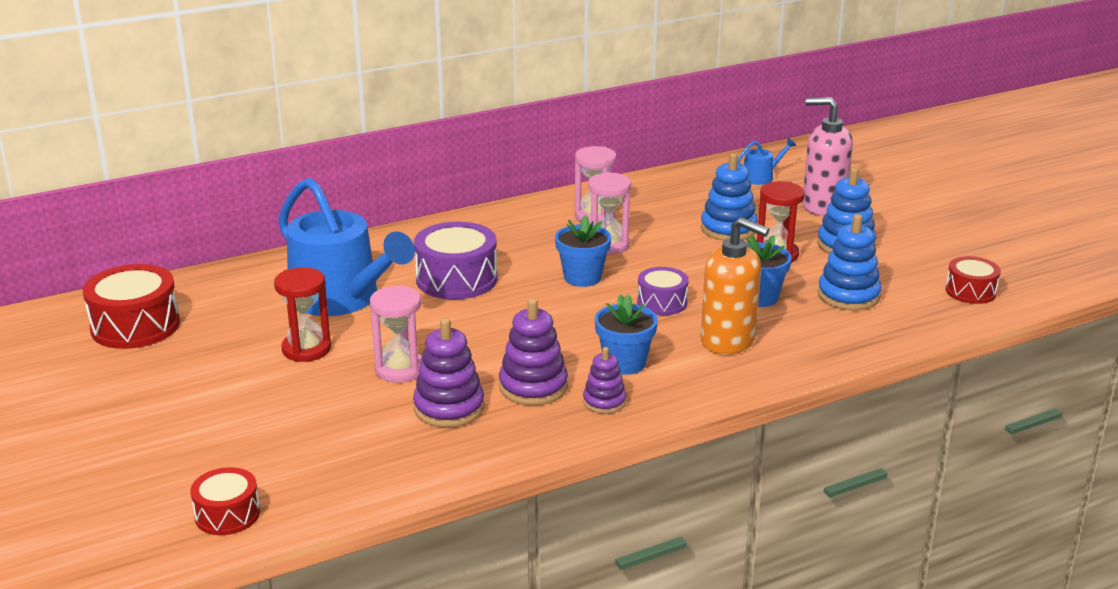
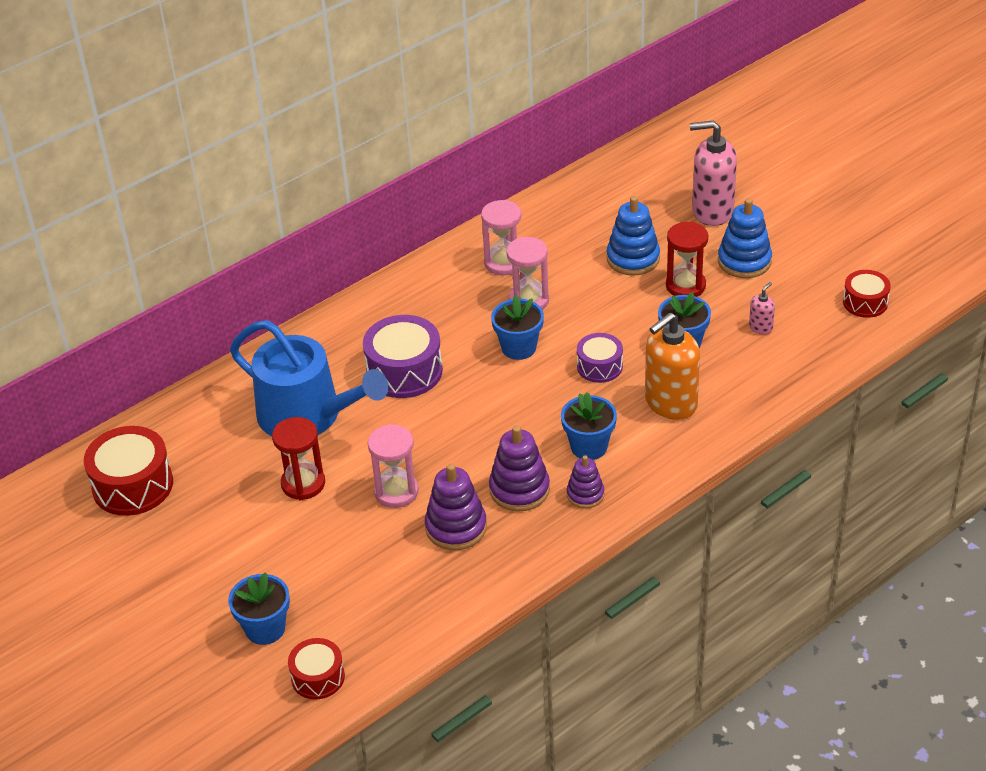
camera: 10 degrees left, 15 degrees up
(196, 462) = (265, 629): none -> blue flower pot
(728, 341) = (670, 403): orange soap dispenser -> orange soap dispenser turned 120 degrees clockwise
(761, 177) = (645, 180): blue watering can -> none
(848, 296) = (761, 327): blue stacking toy -> pink soap dispenser

